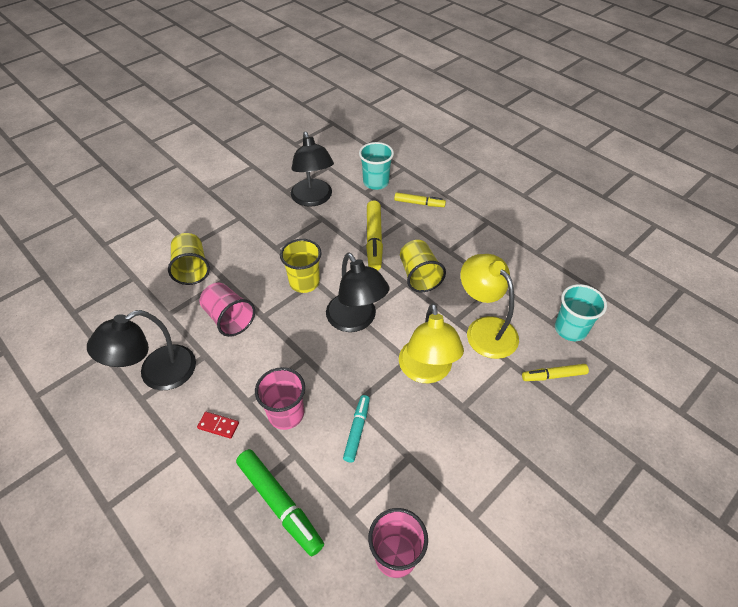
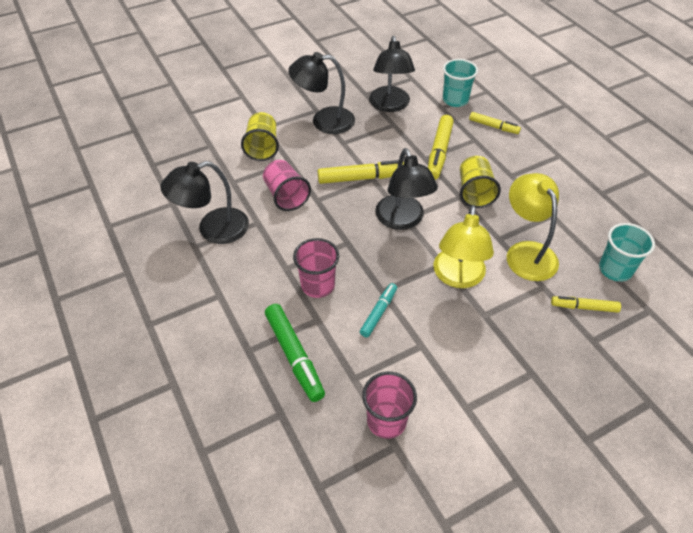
camera: 15 degrees right, 0 degrees up
(218, 425) = (256, 282): red domino -> none
(250, 227) = (324, 121): none -> black lamp
(304, 282) = (362, 178): yellow cup -> yellow marker

